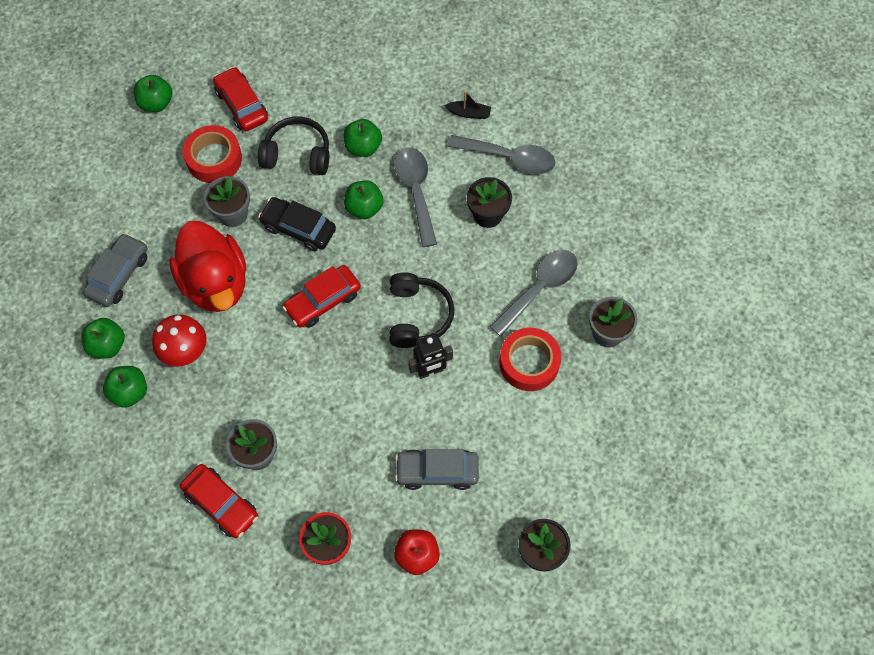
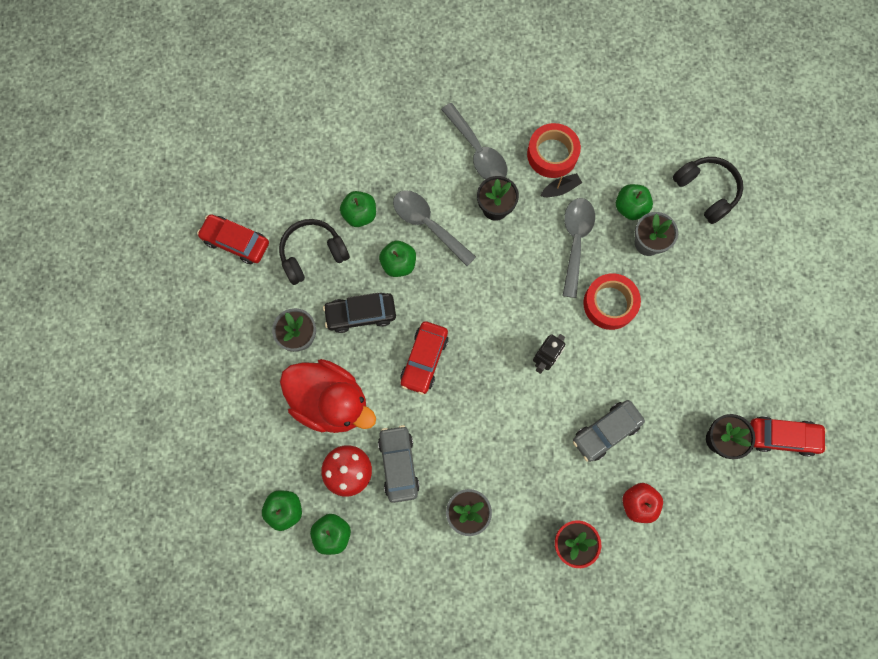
camera: 35 degrees left, 10 degrees up
(119, 275) = (248, 448): grey car -> grey car (399, 464)
(156, 103) = (163, 285): green apple -> green apple (630, 207)
(214, 159) = (249, 301): red tape -> red tape (552, 154)
(221, 504) = (470, 568): red car -> red car (782, 436)
(417, 316) = (503, 323): black headphones -> black headphones (706, 191)
(469, 113) = (420, 134): black boat -> black boat (560, 189)
(509, 158) = (477, 151): grey spoon -> grey spoon turned 75 degrees clockwise

